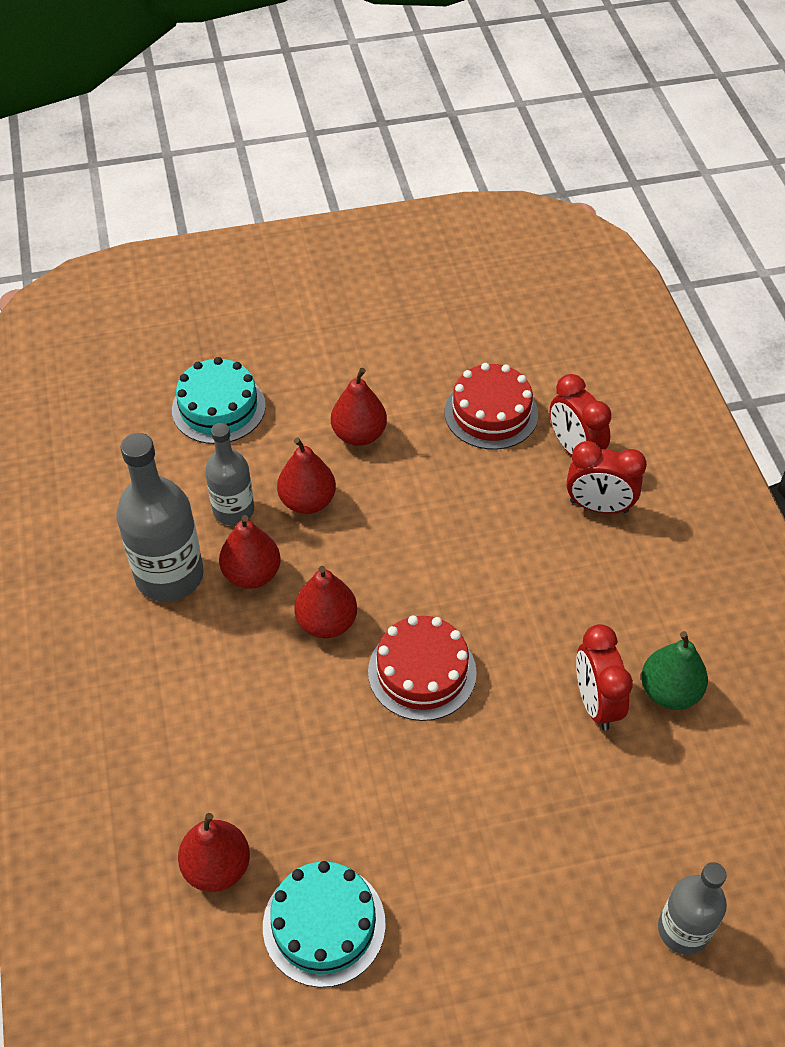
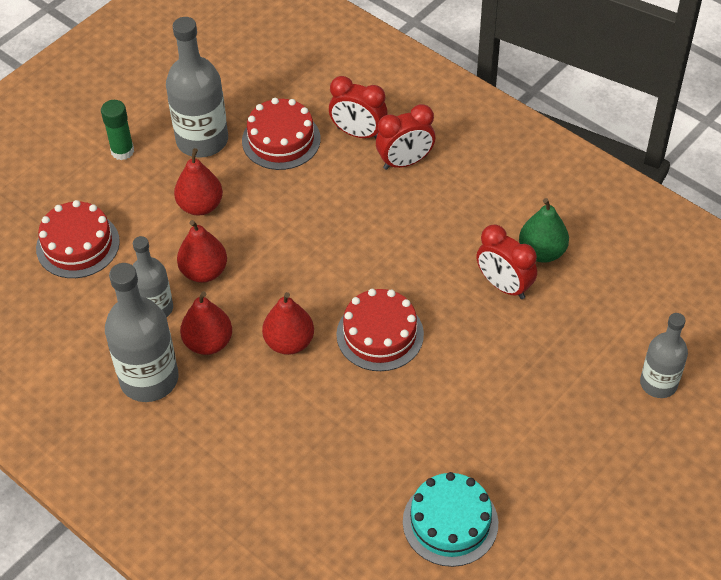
camera: 35 degrees left, 0 degrees up
(217, 867) = (353, 536): red pear -> none
(218, 407) = (78, 245): turquoise cake -> red cake
(333, 342) = (122, 151): none -> green glue stick
(415, 371) = (202, 140): none -> grey bottle

